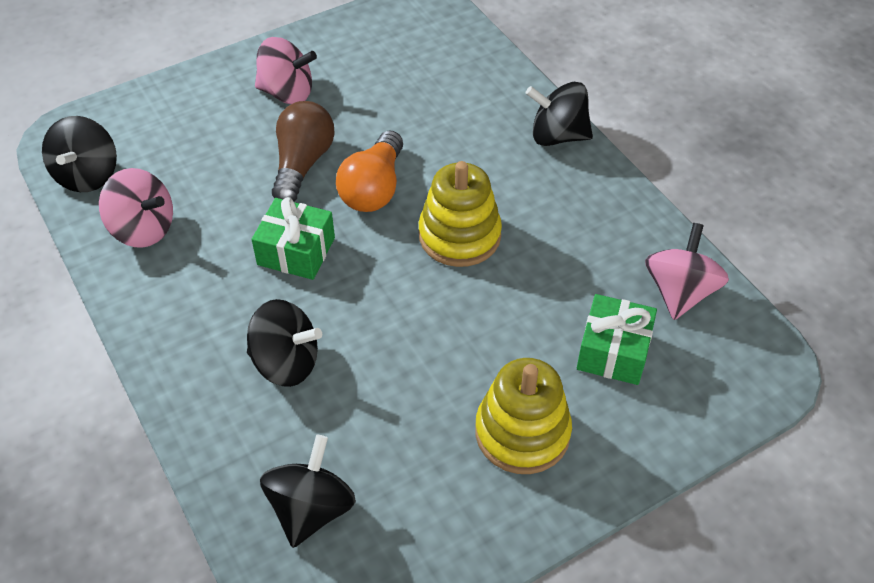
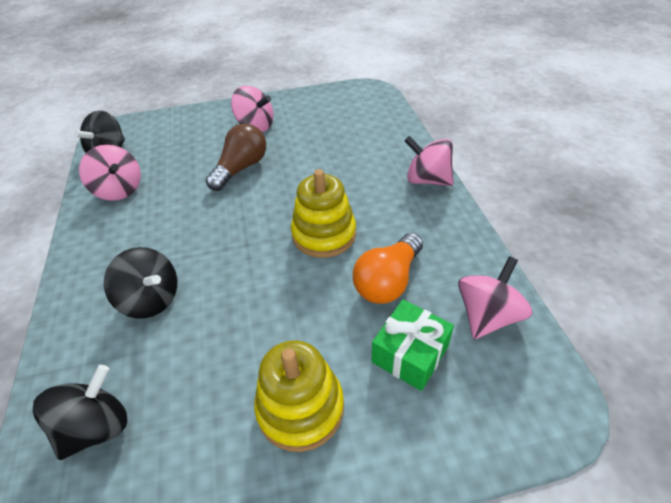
camera: 20 degrees right, 5 degrees down
(296, 251) = (204, 222): green gift -> none
(374, 188) = (279, 191): orange light bulb -> orange light bulb (388, 281)
(557, 136) = (427, 180): black spinning top -> pink spinning top

